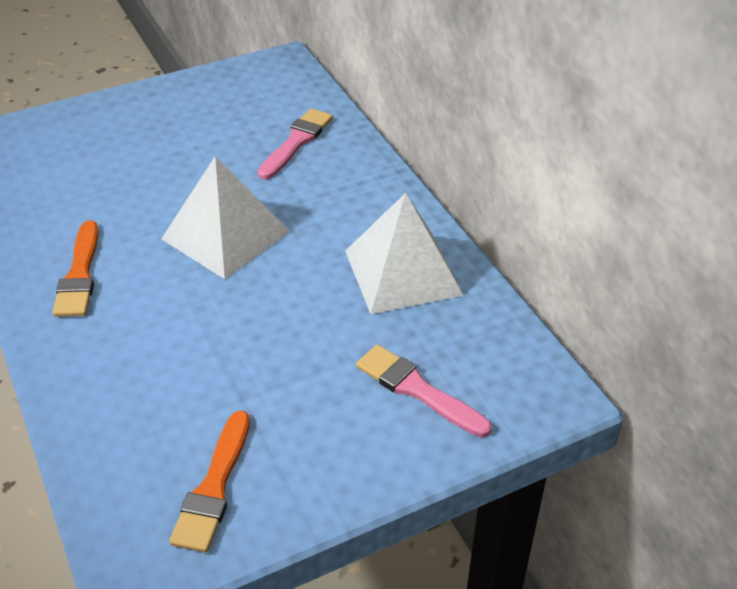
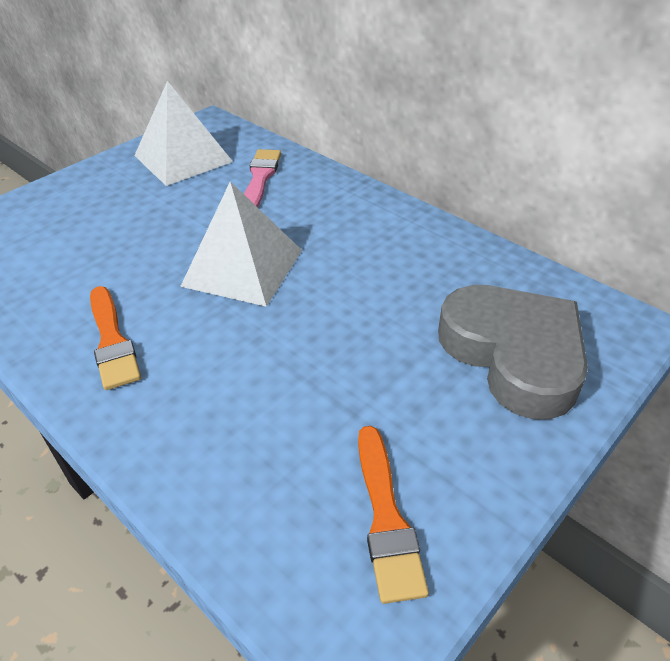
camera: 20 degrees left, 0 degrees up
(402, 272) = (426, 259): white pyramid -> white pyramid (183, 158)
(417, 390) = (513, 355): pink brush -> grey heart

